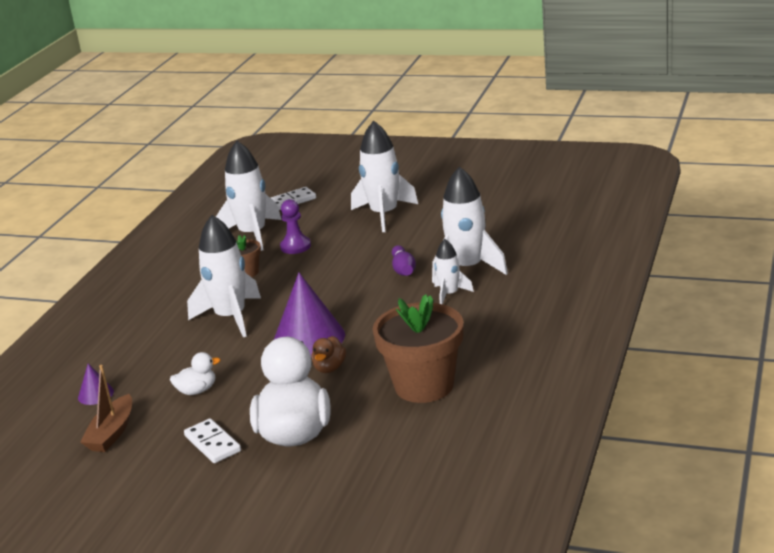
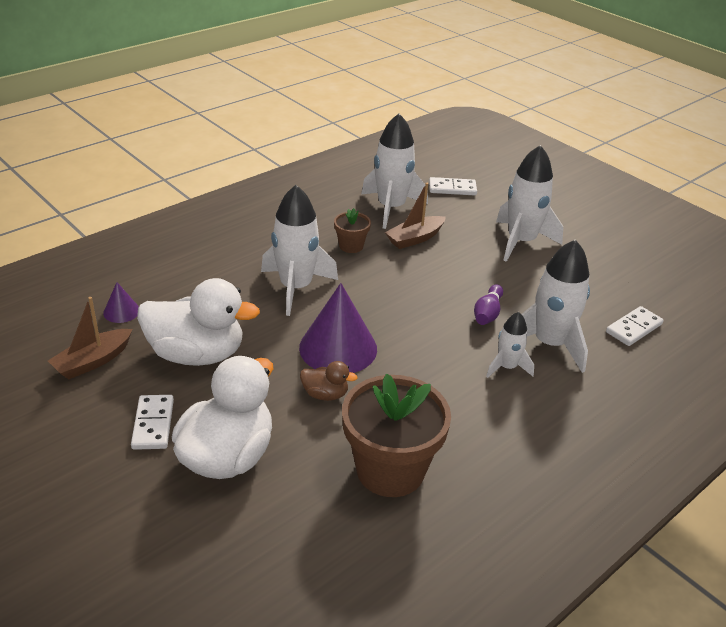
camera: 25 degrees right, 10 degrees up
(197, 391) = (197, 354): white duck -> white duck, size x2.18
(295, 246) = (415, 238): purple pawn -> brown boat
(329, 368) = (325, 394): brown duck -> brown duck turned 120 degrees counterclockwise
(519, 234) = (633, 328): none -> white domino

